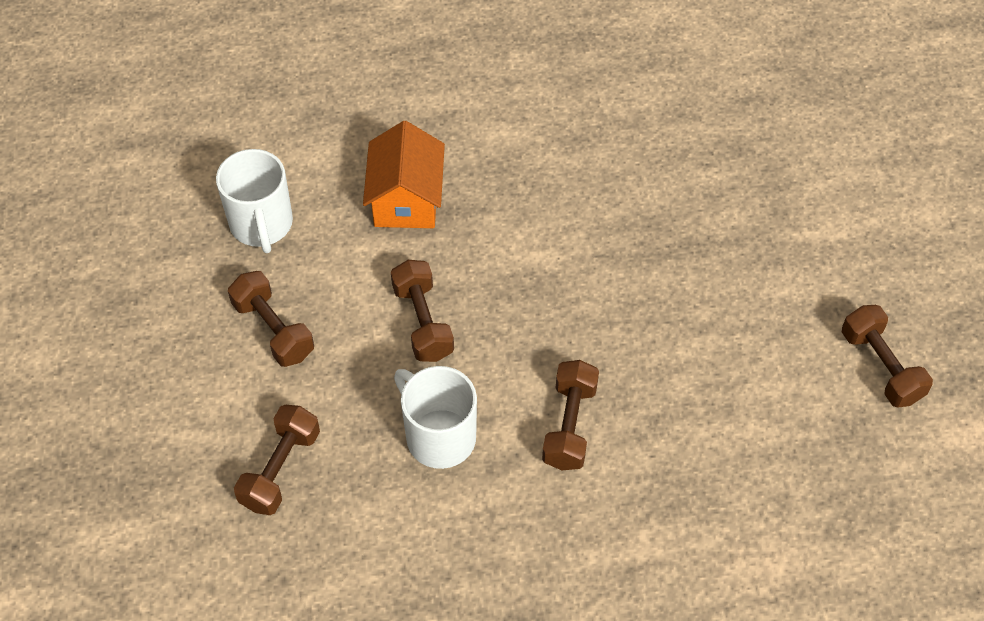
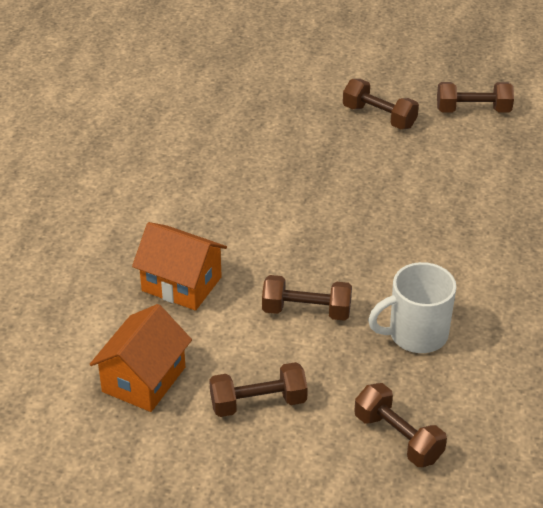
camera: 65 degrees left, 15 degrees down
(261, 225) = (144, 379): white mug -> orange house
(569, 425) = (443, 263): brown dumbbell -> brown dumbbell (379, 117)

